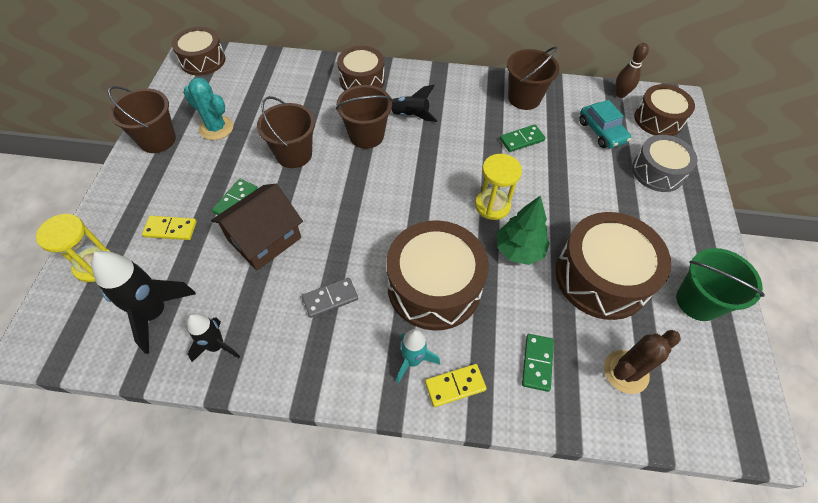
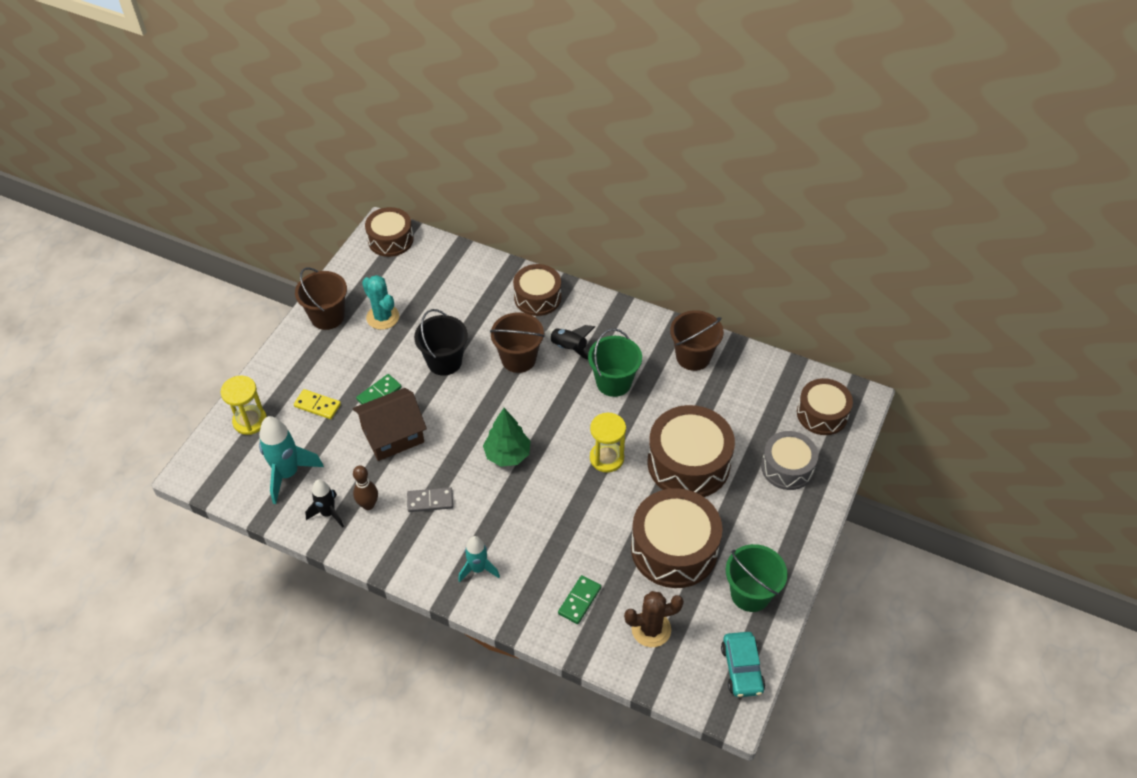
camera: 20 degrees right, 5 degrees down
(155, 313) = (288, 474): black rocket -> turquoise rocket
(294, 154) = (444, 361): brown bucket -> black bucket
(434, 286) = (521, 515): brown drum -> brown drum (688, 463)
(455, 386) = (503, 598): yellow domino -> none
(465, 135) = (613, 382): none -> green bucket
(519, 250) = (611, 505): green tree -> green tree (507, 455)
(521, 140) = (667, 401): green domino -> none
(601, 132) = (754, 412): turquoise car -> turquoise car (742, 669)
(620, 94) = (798, 376): brown bowling pin -> brown bowling pin (368, 505)

